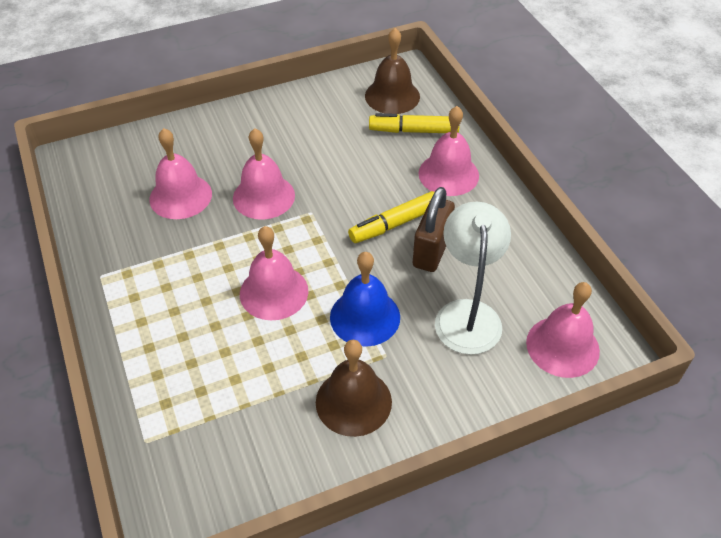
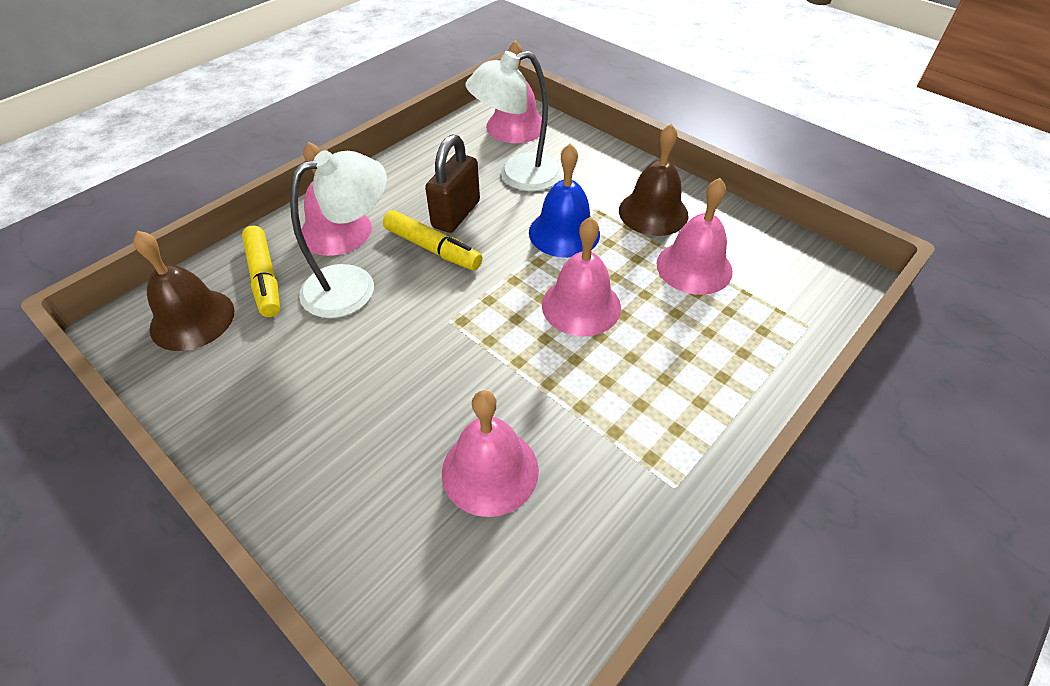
camera: 115 degrees left, 0 degrees up
(263, 196) = (445, 375): pink bell -> pink bell (694, 267)
(379, 172) = (353, 285): none -> white lamp
(431, 251) = (456, 214): brown padlock -> brown padlock turned 60 degrees counterclockwise

